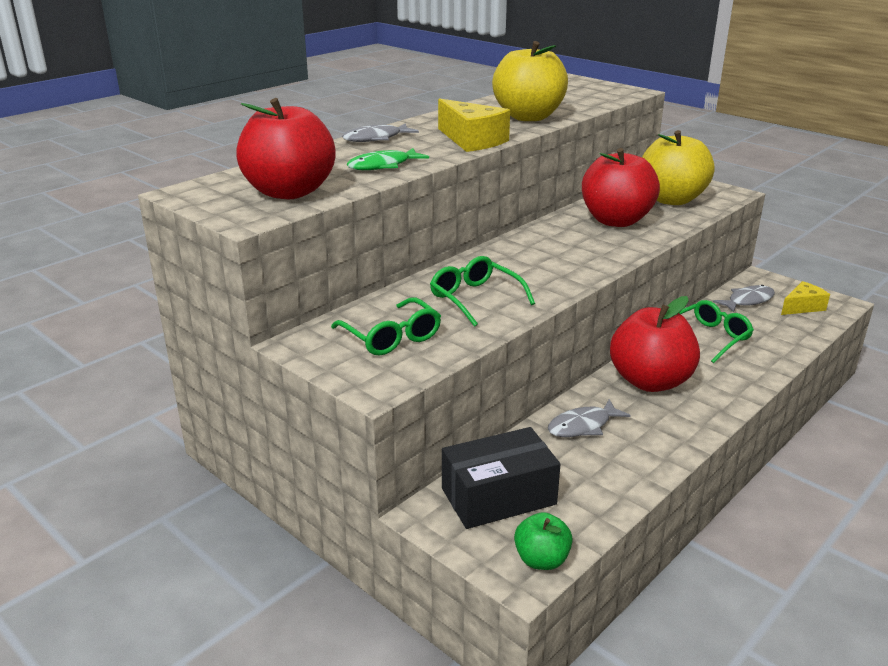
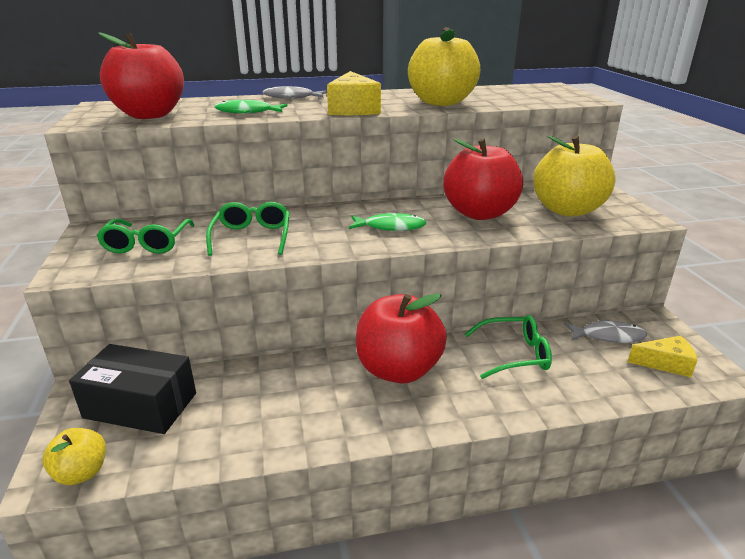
camera: 35 degrees right, 0 degrees up
(541, 560) = (81, 473): green apple -> yellow apple
(571, 253) = (390, 227): none -> green fish
(583, 426) = (285, 381): grey fish -> none

